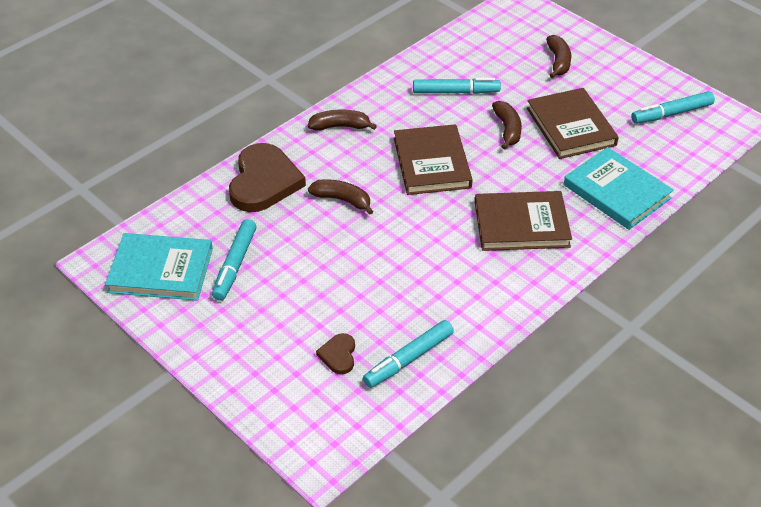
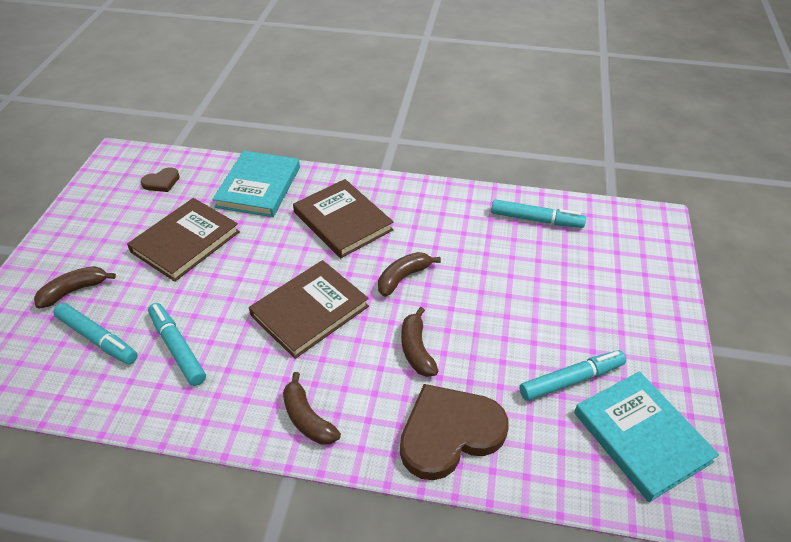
camera: 125 degrees left, 0 degrees up
(338, 355) = (576, 256): brown heart -> brown heart (161, 182)
(507, 129) = (218, 281): brown banana -> brown banana (403, 277)
(671, 113) = (126, 191): turquoise marker -> turquoise marker (98, 338)

